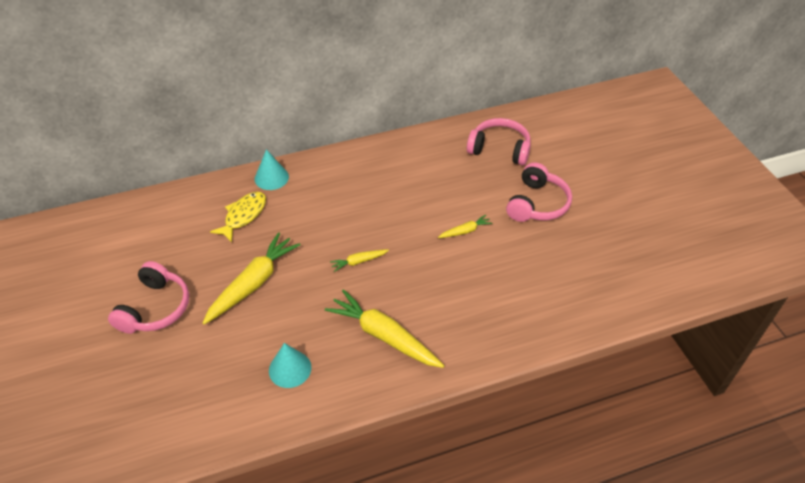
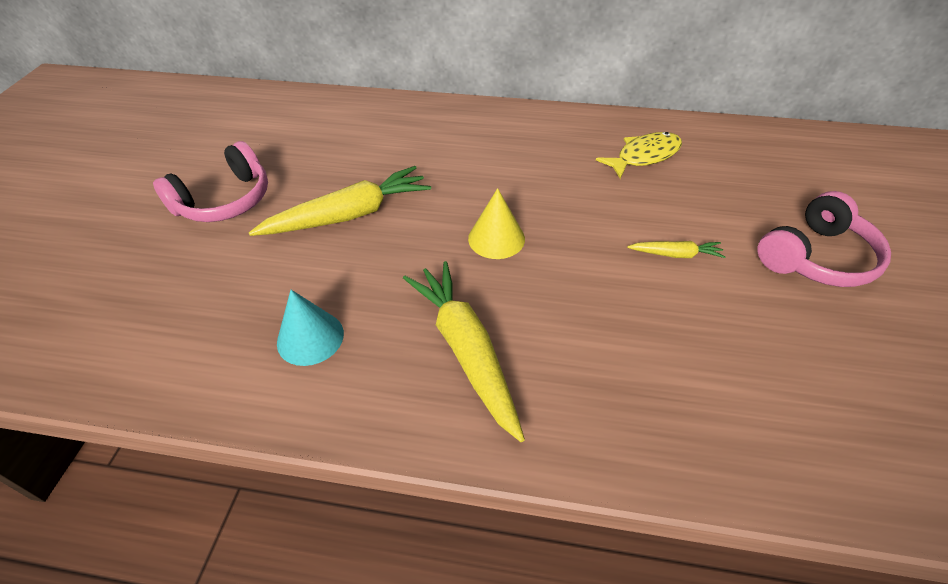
camera: 30 degrees right, 0 degrees up
(243, 215) = (395, 140): yellow fish -> yellow fish (644, 156)
(271, 178) = (455, 113): turquoise cone -> none
(358, 262) = (496, 238): yellow carrot -> yellow cone
(499, 149) = (785, 169): pink headphones -> none

